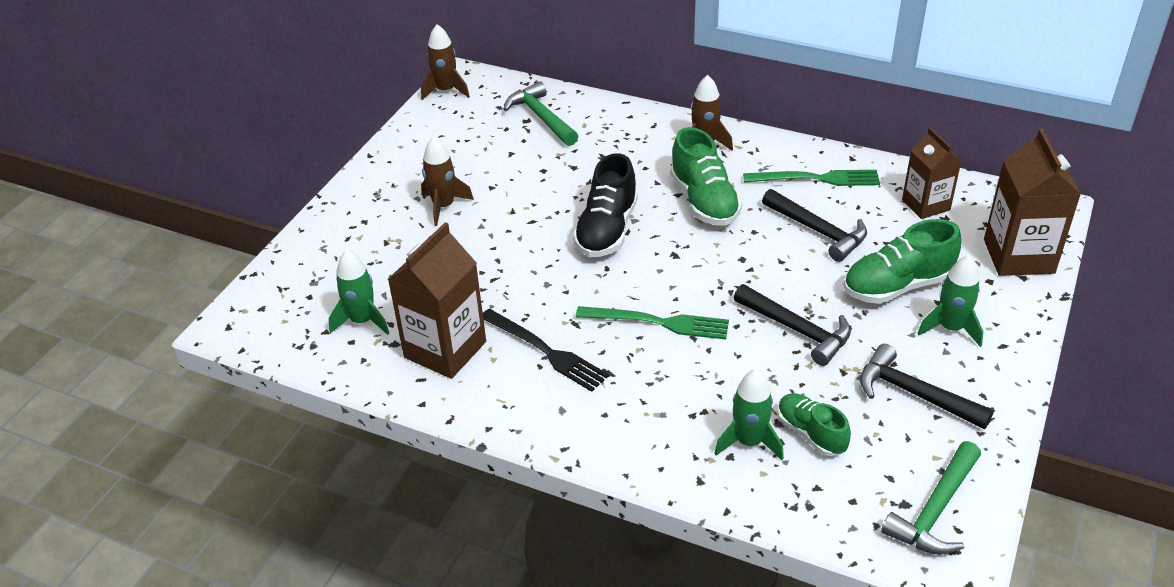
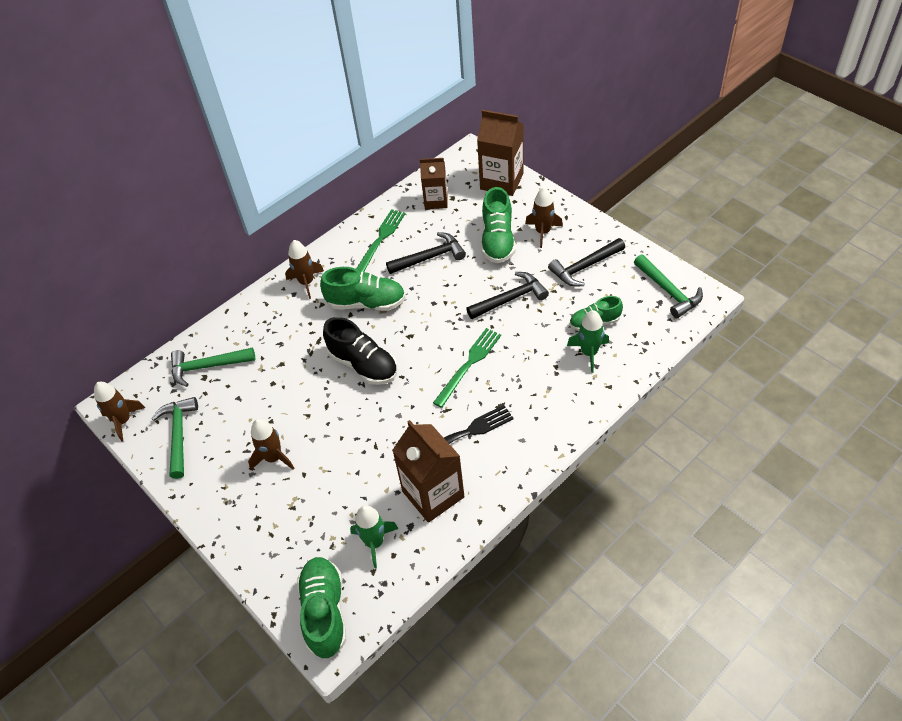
camera: 65 degrees left, 10 degrees up
(265, 310) = (325, 612): none -> green shoe
(445, 131) = (179, 435): none -> green hammer
(950, 328) = (543, 232): green rocket -> brown rocket

